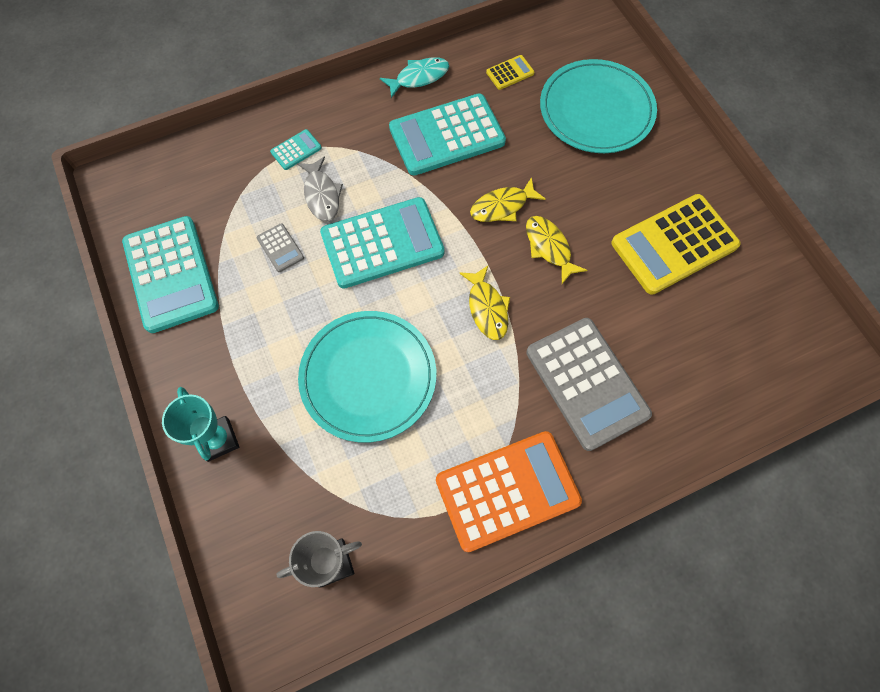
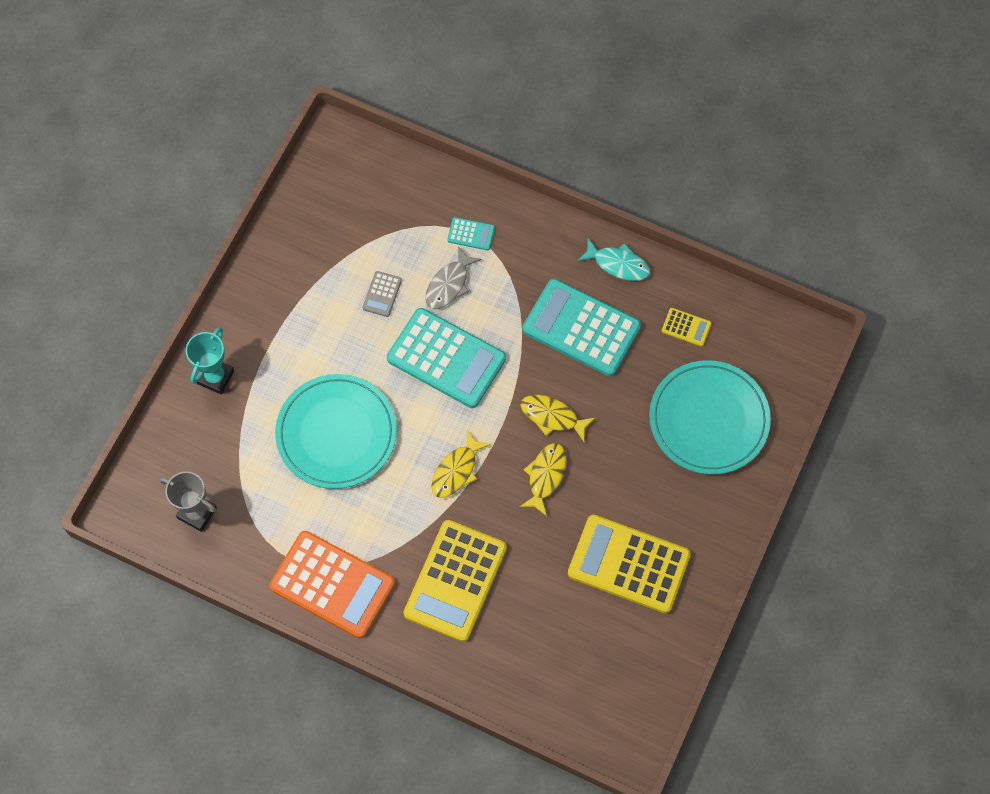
camera: 50 degrees right, 0 degrees up
(171, 274) = (300, 242): turquoise calculator -> none
(587, 383) = (455, 581): grey calculator -> yellow calculator

